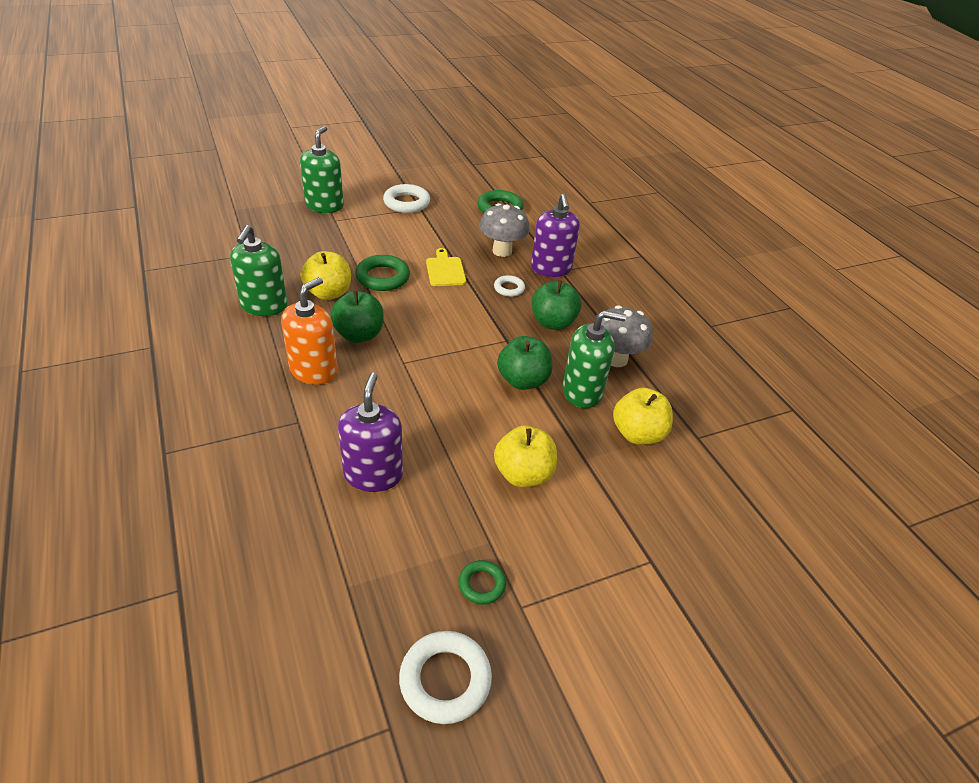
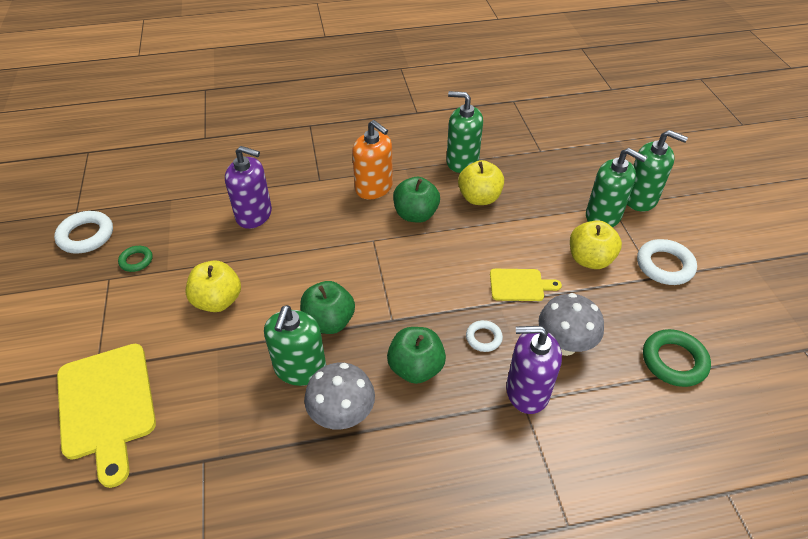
camera: 105 degrees right, 5 degrees up
(350, 225) = (603, 216): none -> green soap dispenser
(383, 277) = (505, 235): green ring -> none
(637, 434) = (228, 402): yellow apple -> yellow apple (589, 259)
(687, 531) = (106, 406): none -> yellow cutting board

